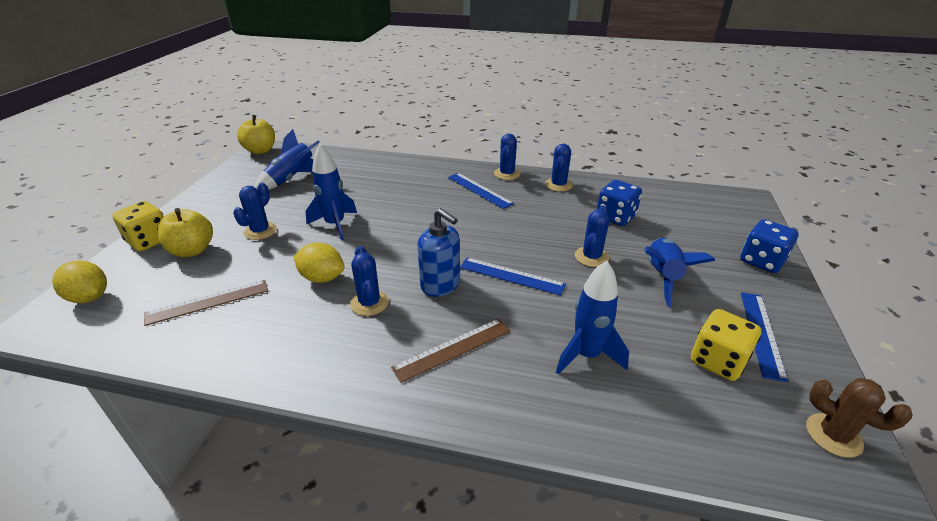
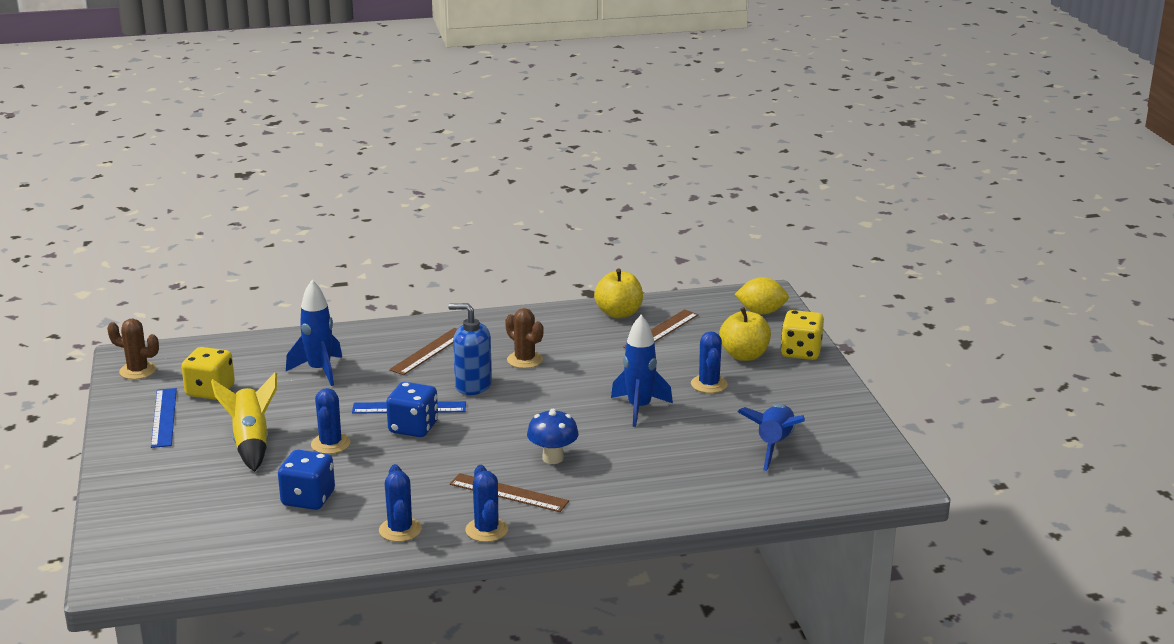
camera: 155 degrees right, 10 degrees down
(260, 150) = (894, 475): yellow apple -> yellow apple (619, 313)
(322, 278) = (589, 365): yellow lemon -> none
(369, 303) = (524, 360): blue cactus -> brown cactus
(432, 204) = (553, 458): none -> blue mushroom
(479, 190) = (508, 493): blue ruler -> brown ruler
(662, 276) = (251, 442): blue rocket -> yellow rocket
(761, 261) = (133, 485): blue dice -> blue dice (413, 428)

